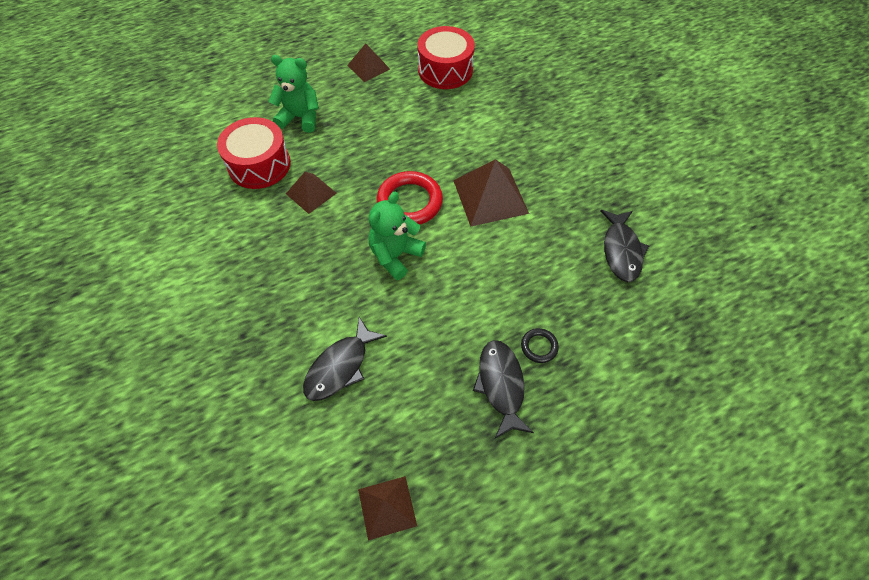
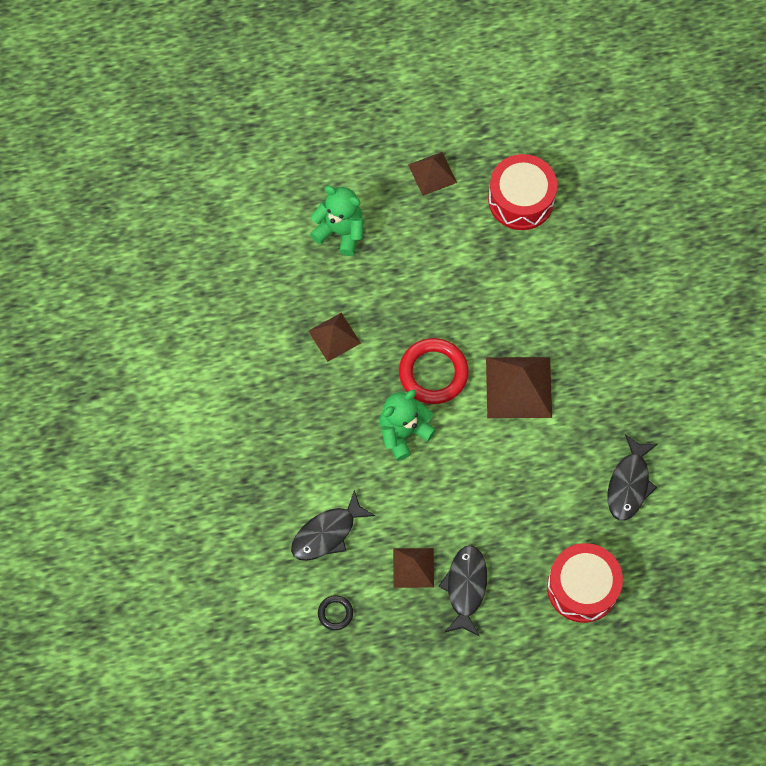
camera: 15 degrees right, 10 degrees up
(259, 165) = (286, 286): red drum -> red drum (582, 587)
(387, 507) = (341, 663): brown pyramid -> brown pyramid (413, 567)
(539, 347) = (512, 561): black ring -> black ring (335, 613)

